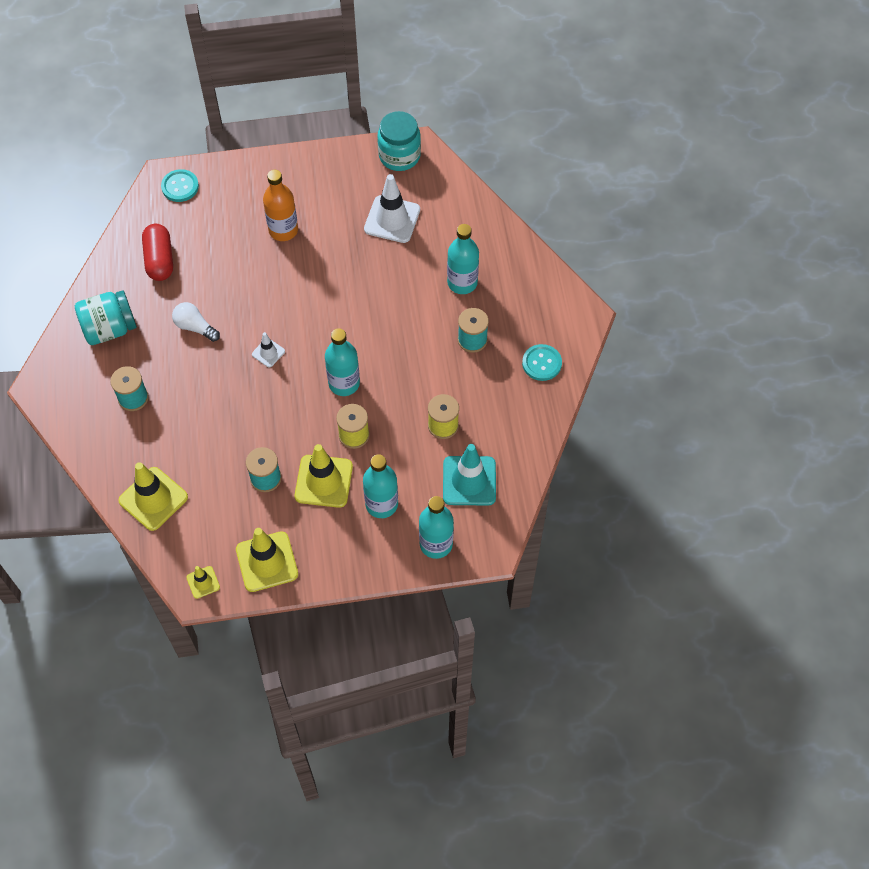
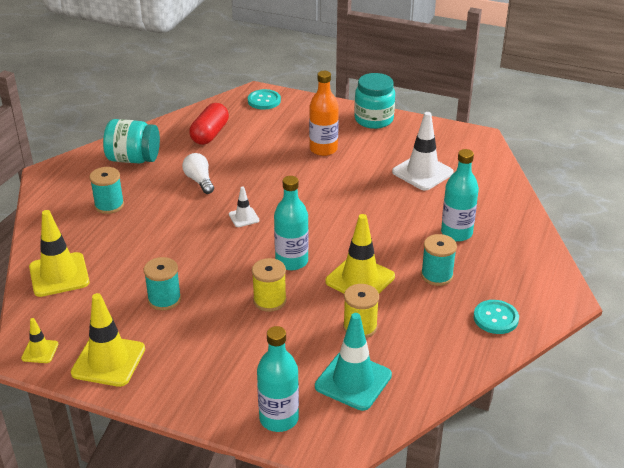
camera: 30 degrees right, 25 degrees down
(323, 481) = (213, 323): yellow traffic cone -> yellow traffic cone (360, 279)
(381, 504) = (252, 363): turquoise bottle -> none
(399, 156) = (459, 137): turquoise jar -> turquoise jar (374, 120)

